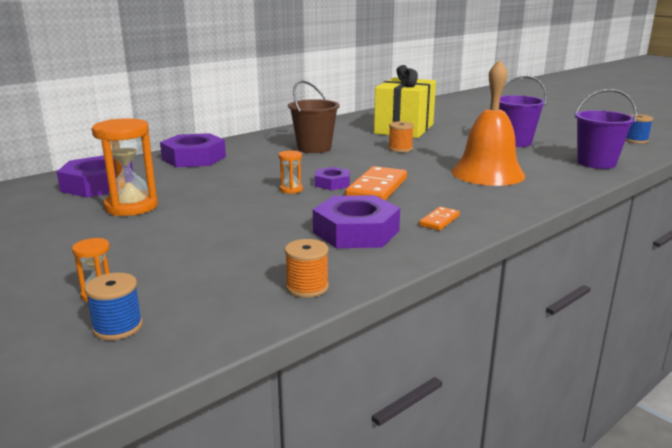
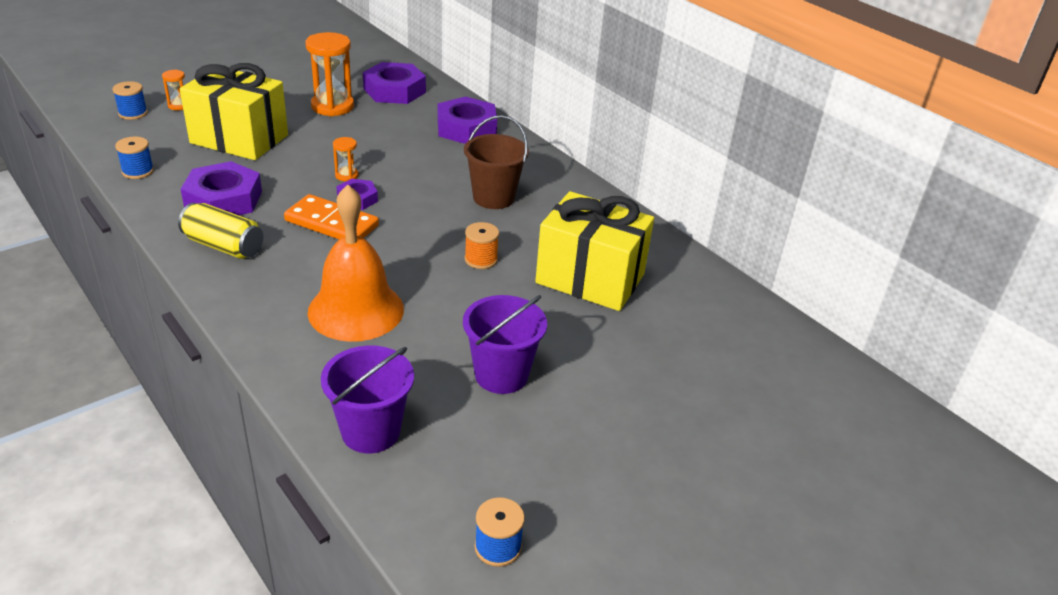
camera: 90 degrees right, 15 degrees up
(213, 242) = (239, 139): none -> yellow gift
(307, 287) = (138, 171): orange spool -> blue spool
(439, 221) = (224, 246): orange domino -> yellow can

